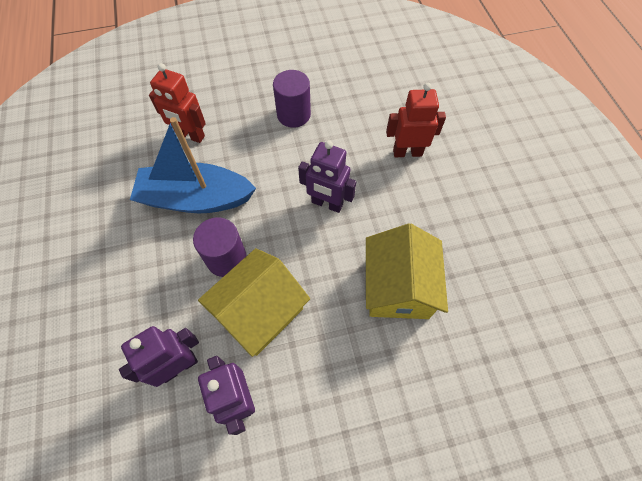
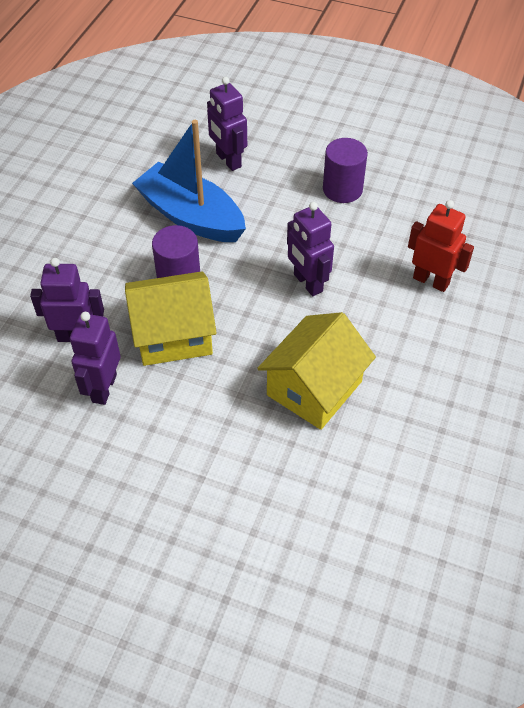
camera: 35 degrees right, 10 degrees down
(190, 135) = (228, 160): red robot -> purple robot

